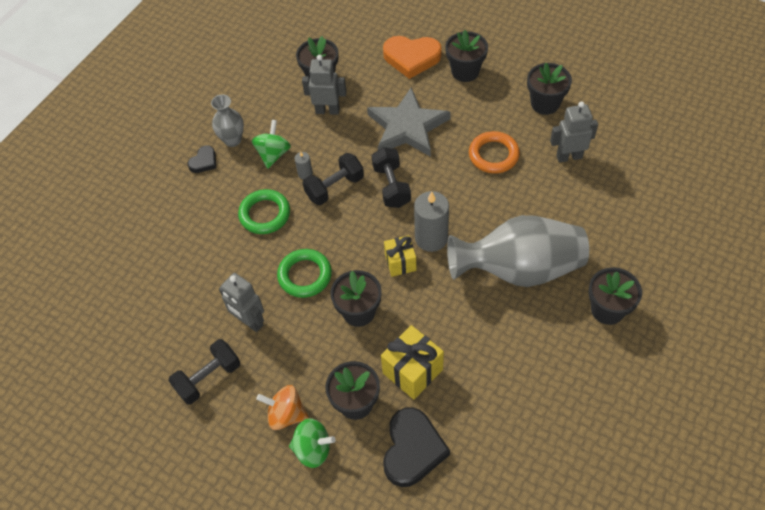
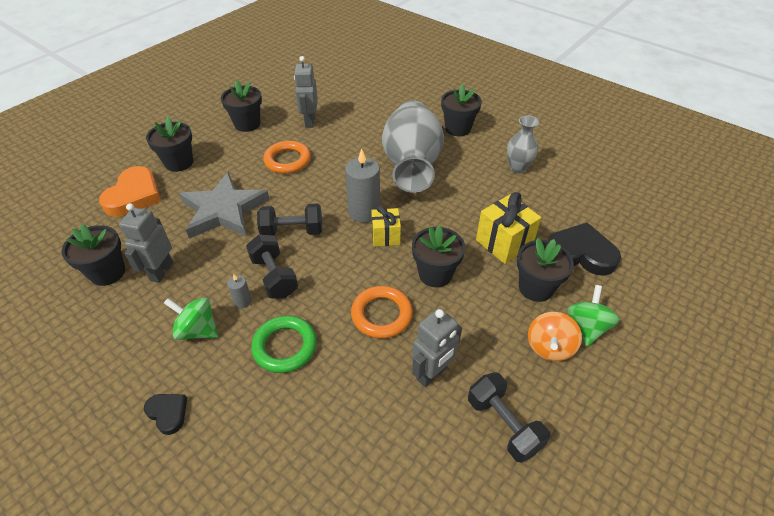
camera: 85 degrees left, 10 degrees down
(232, 140) = (149, 374): grey vase -> grey vase (517, 168)
(305, 275) = (381, 315): green ring -> orange ring

